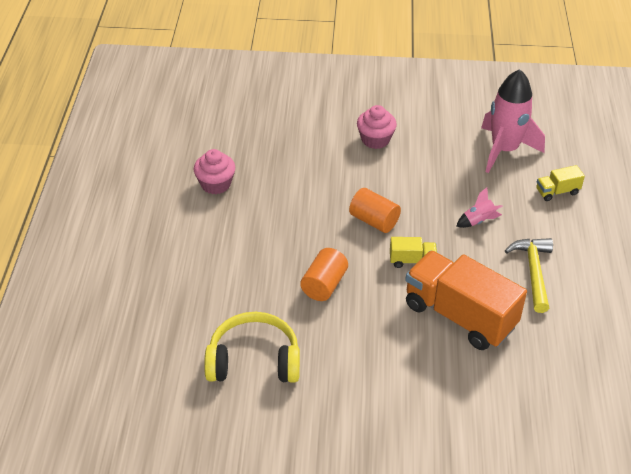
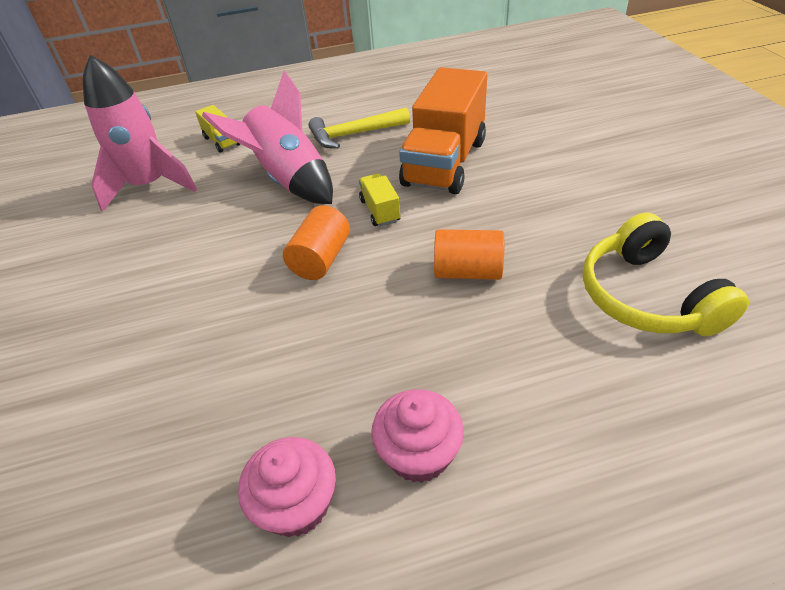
camera: 105 degrees left, 0 degrees up
(375, 140) = (132, 305): pink cupcake -> pink cupcake (418, 454)
(478, 221) = (288, 180): pink rocket -> pink rocket, size x2.27

